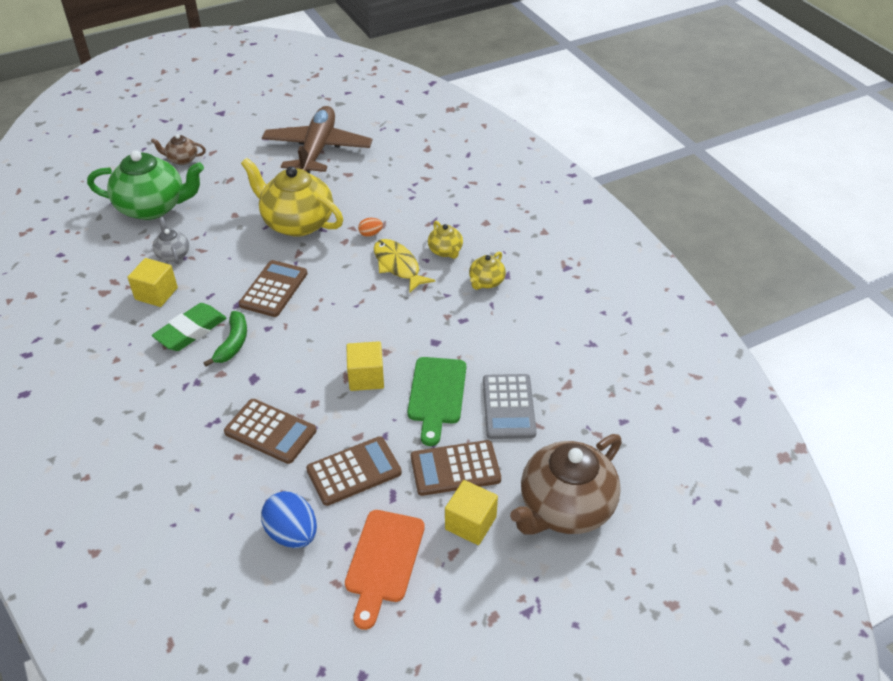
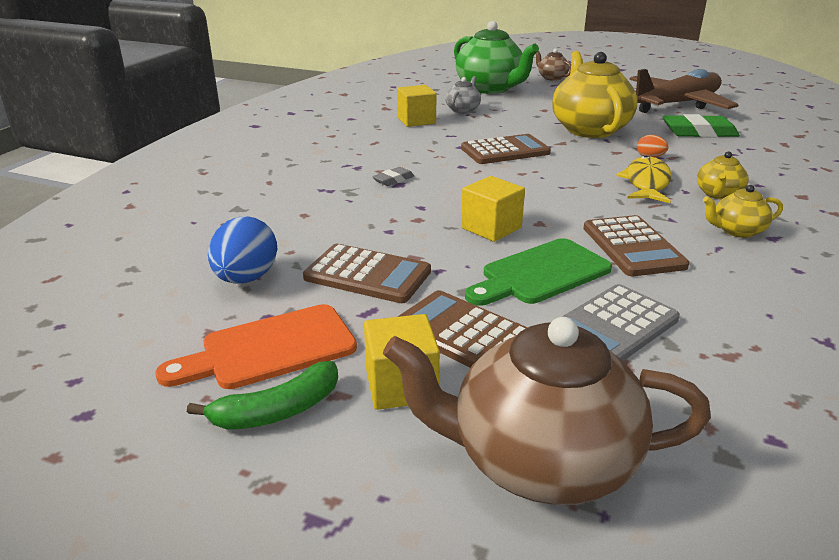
camera: 50 degrees right, 15 degrees down
(191, 331) = (403, 144): green eraser -> green eraser (699, 132)
(233, 343) = (420, 162): green banana -> green banana (277, 410)
(243, 377) = (393, 180): none -> grey eraser
(270, 431) = (353, 215): brown calculator -> brown calculator (633, 247)

